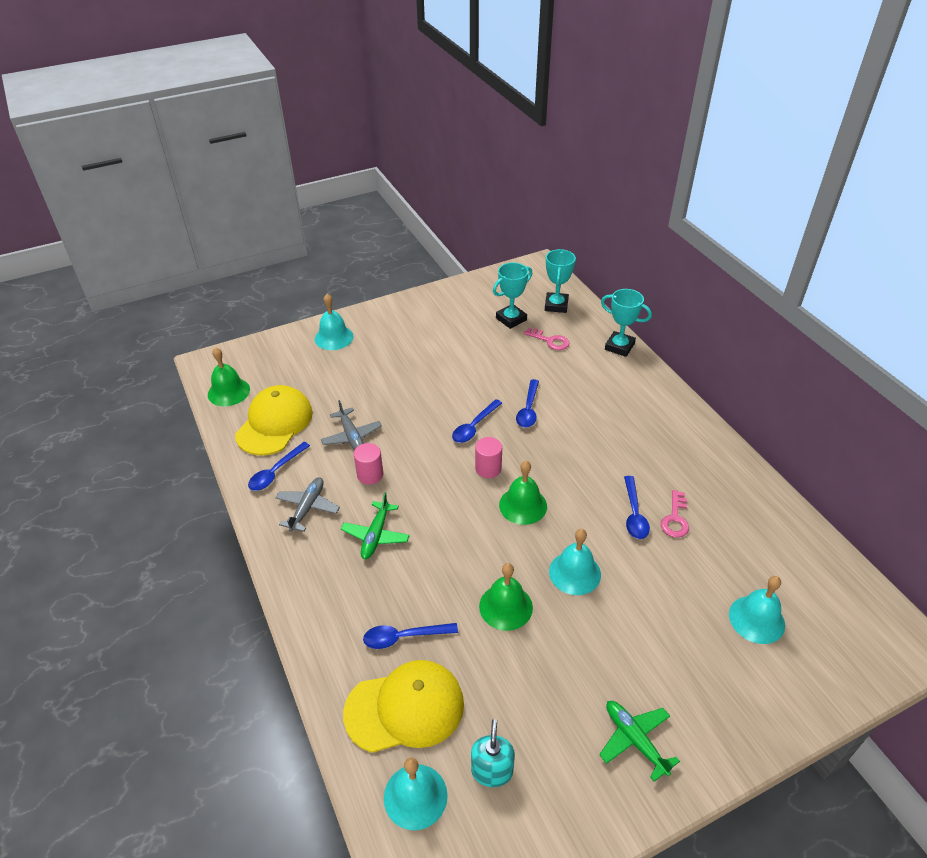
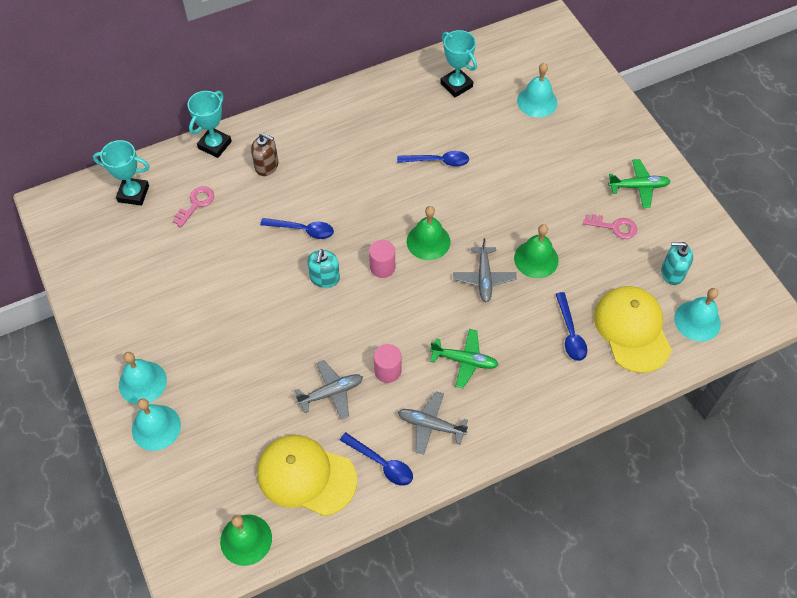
camera: 90 degrees left, 15 degrees up
(474, 427) = (324, 278): blue spoon -> turquoise soap dispenser
(477, 554) = (484, 278): none -> grey plane
(511, 319) = (151, 238): turquoise trophy -> turquoise trophy (456, 85)
(575, 573) = (500, 209): turquoise bell -> turquoise bell (142, 382)
(601, 381) = (266, 166): none -> brown soap dispenser
(635, 740) = (638, 187): green plane -> green plane turned 150 degrees counterclockwise
(675, 519) = (443, 134): pink key -> pink key (614, 227)

